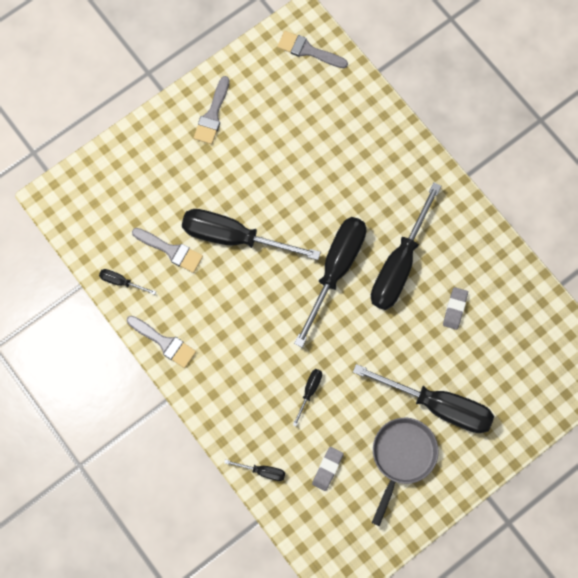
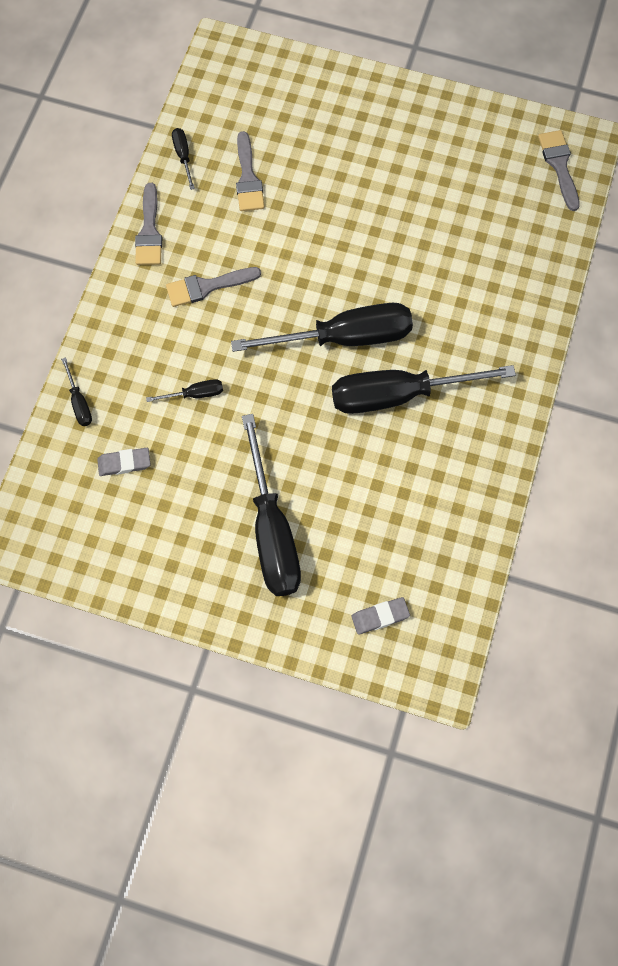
camera: 55 degrees right, 5 degrees down
(212, 115) = (417, 125): grey brush -> grey brush (207, 286)
(234, 237) = (305, 224): black screwdriver -> none
(402, 456) = (189, 529): grey pan -> none
(455, 309) = (392, 481): grey eraser -> grey eraser (380, 616)

